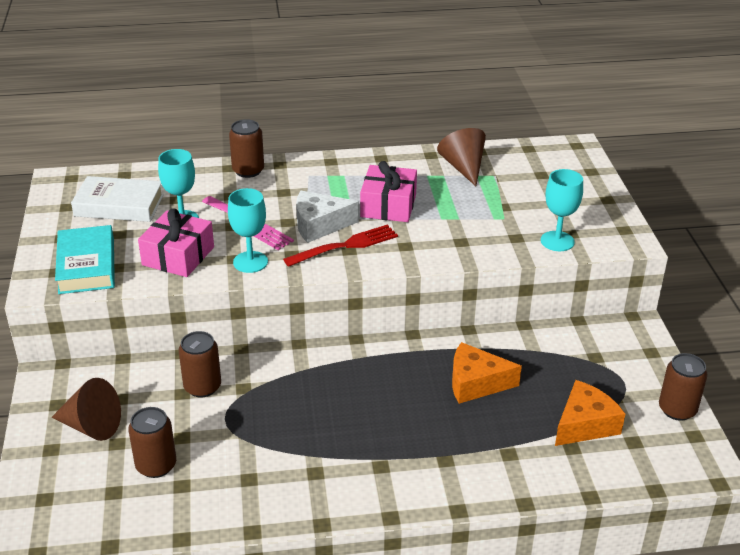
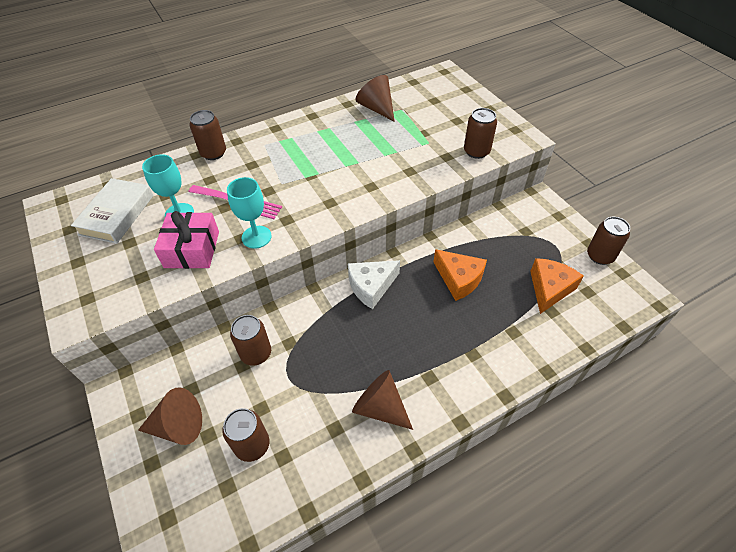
camera: 20 degrees left, 15 degrees up
(86, 265) = (113, 283): turquoise book -> none
(119, 205) = (117, 215): white book -> white book turned 60 degrees counterclockwise
(308, 475) = (380, 407): none -> brown cone
(319, 225) = (295, 186): white cheese -> white cheese (371, 286)
(344, 246) = (325, 200): red fork -> none
(388, 205) = (339, 155): pink gift -> none
(476, 383) = (459, 279): orange cheese -> orange cheese turned 120 degrees counterclockwise
(557, 241) = (476, 151): turquoise goblet -> brown can

